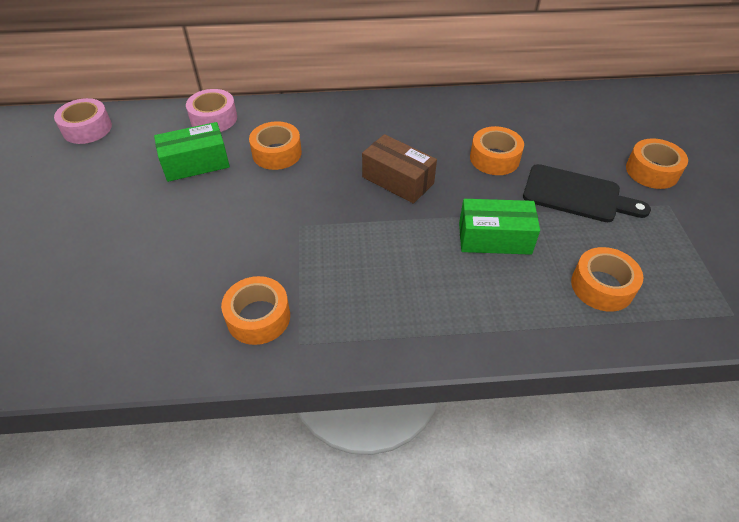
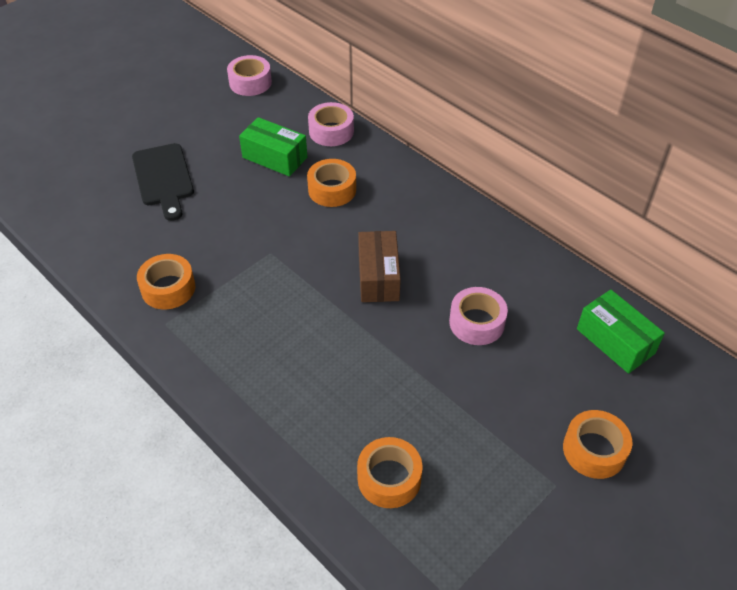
camera: 50 degrees right, 0 degrees up
(494, 158) = (476, 322): orange tape -> pink tape
(494, 238) = (374, 376): green box -> green box (615, 341)
(577, 195) = (491, 406): black cutting board -> black cutting board (164, 178)

